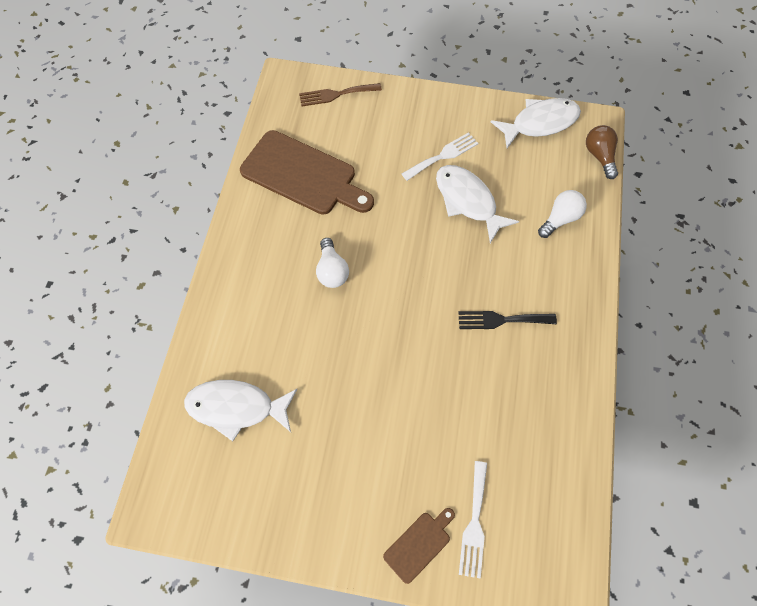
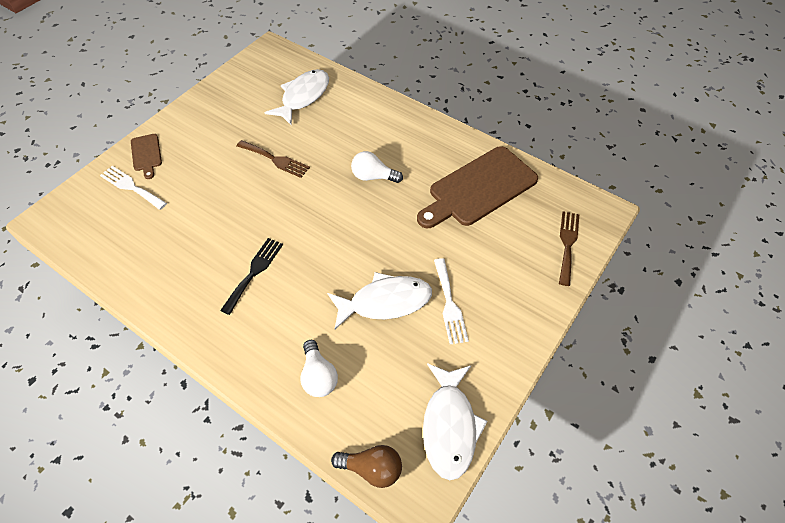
camera: 115 degrees right, 10 degrees down
(354, 381) = (275, 160): none -> brown fork

